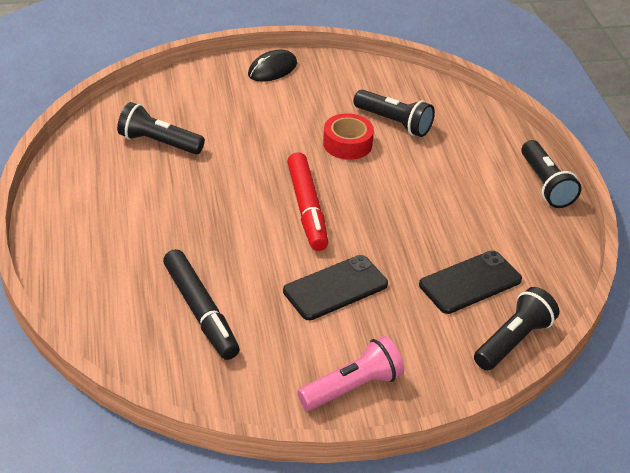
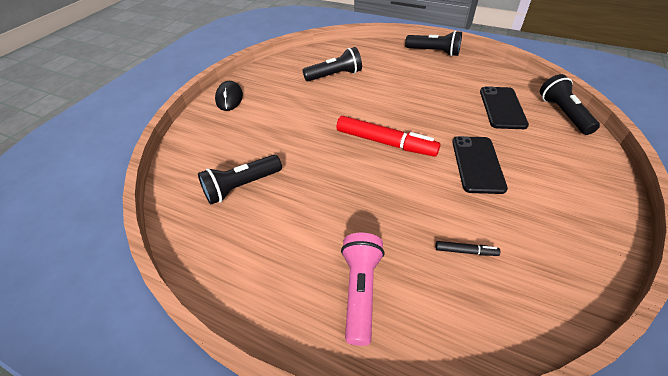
camera: 50 degrees left, 5 degrees up
(200, 311) = (465, 251): black marker -> black marker, size x0.45
(347, 144) = (336, 99): red tape -> none
(352, 387) = (588, 200): pink flashlight -> pink flashlight (360, 290)

